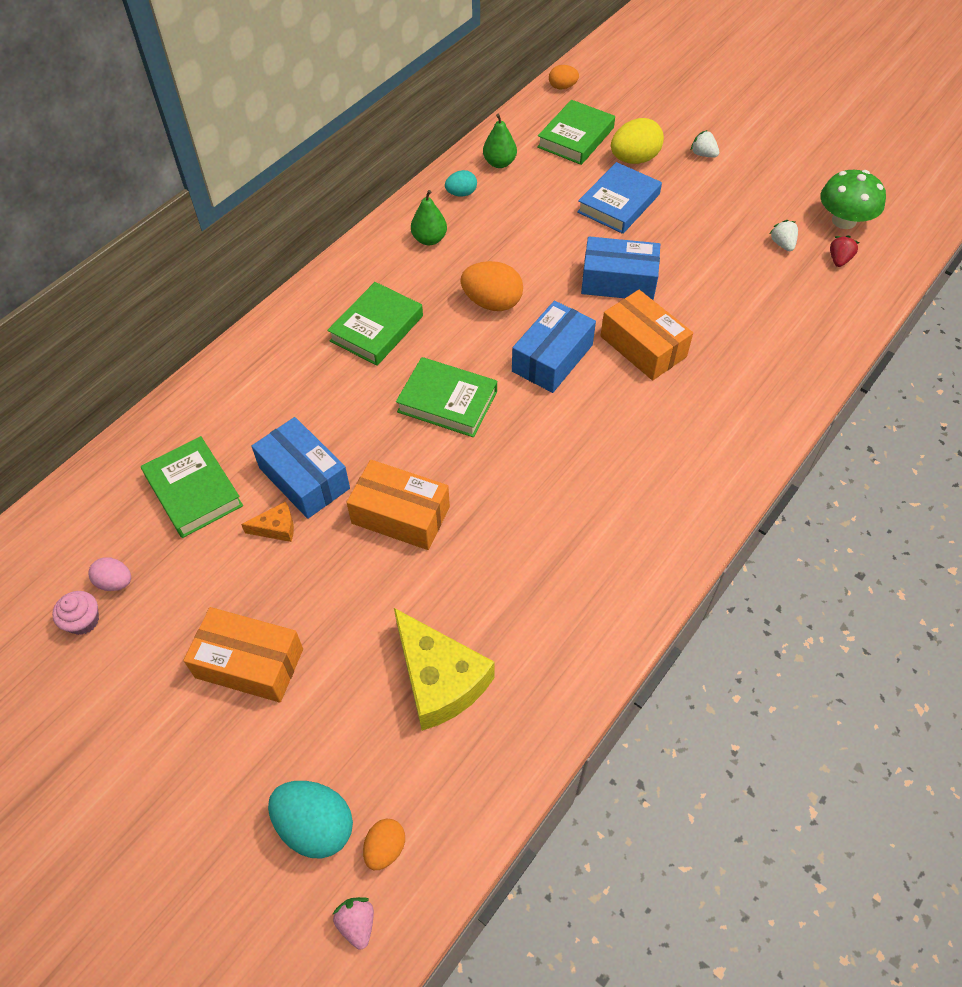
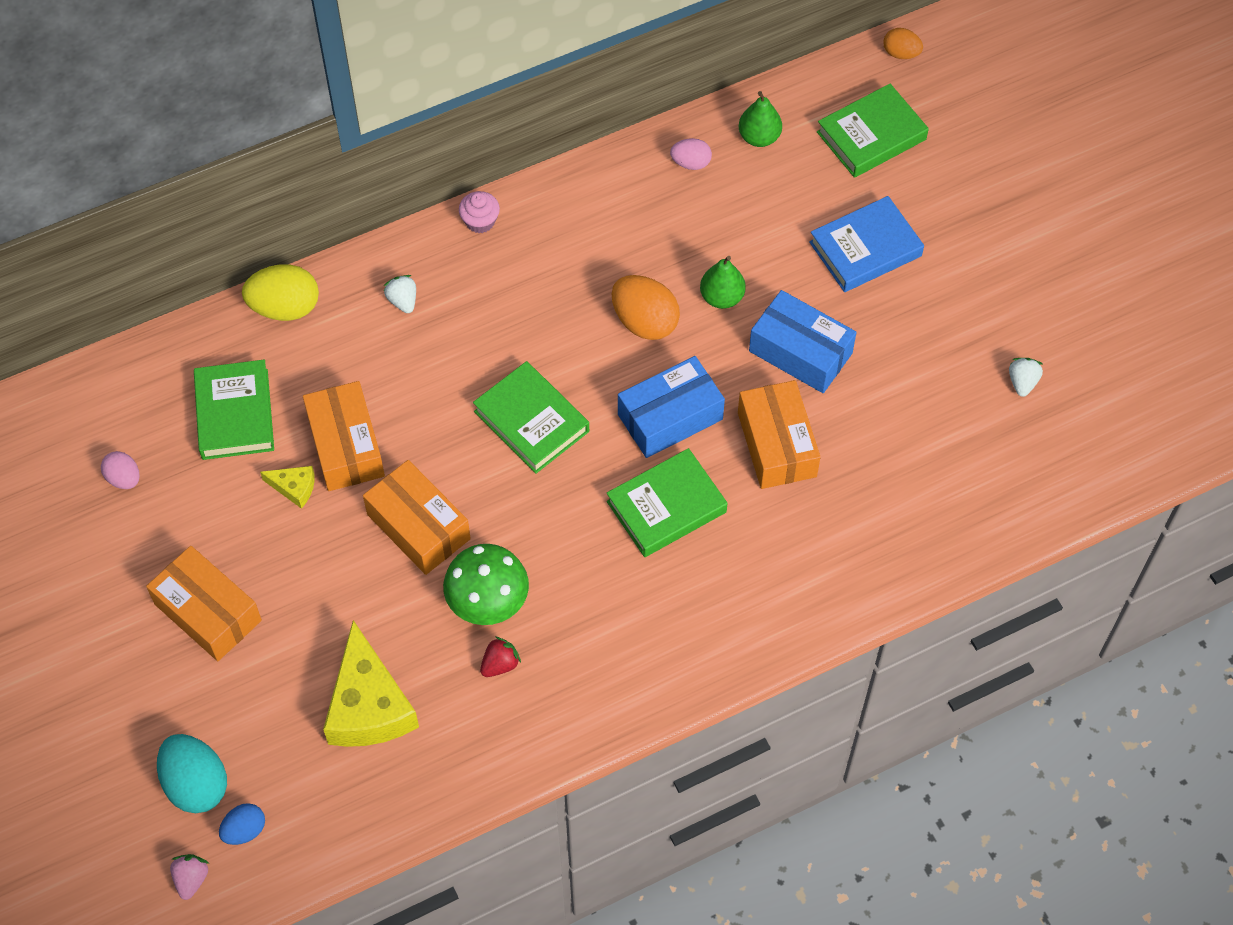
camera: 25 degrees right, 5 degrees up
(83, 621) = (80, 504): pink cupcake -> pink cupcake (480, 221)
(276, 528) = (294, 488): orange cheese -> yellow cheese
(304, 478) = (346, 446): blue box -> orange box
(376, 328) = (504, 303): green book -> green book (666, 507)
(385, 848) = (244, 830): orange egg -> blue egg
(429, 239) = (621, 211): green pear -> green pear (721, 297)
(461, 193) = (691, 163): turquoise egg -> pink egg
(634, 159) = (922, 195): yellow egg -> yellow egg (285, 307)
(703, 154) = (1011, 221): white strawberry -> white strawberry (403, 301)
(839, 260) = (1075, 430): red strawberry -> red strawberry (500, 664)
(844, 220) = (1119, 381): green mushroom -> green mushroom (487, 600)

